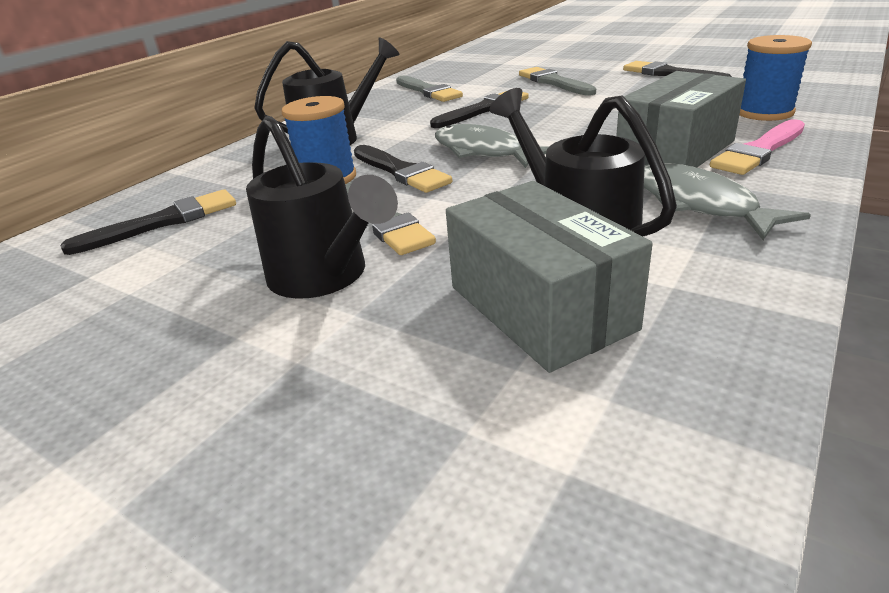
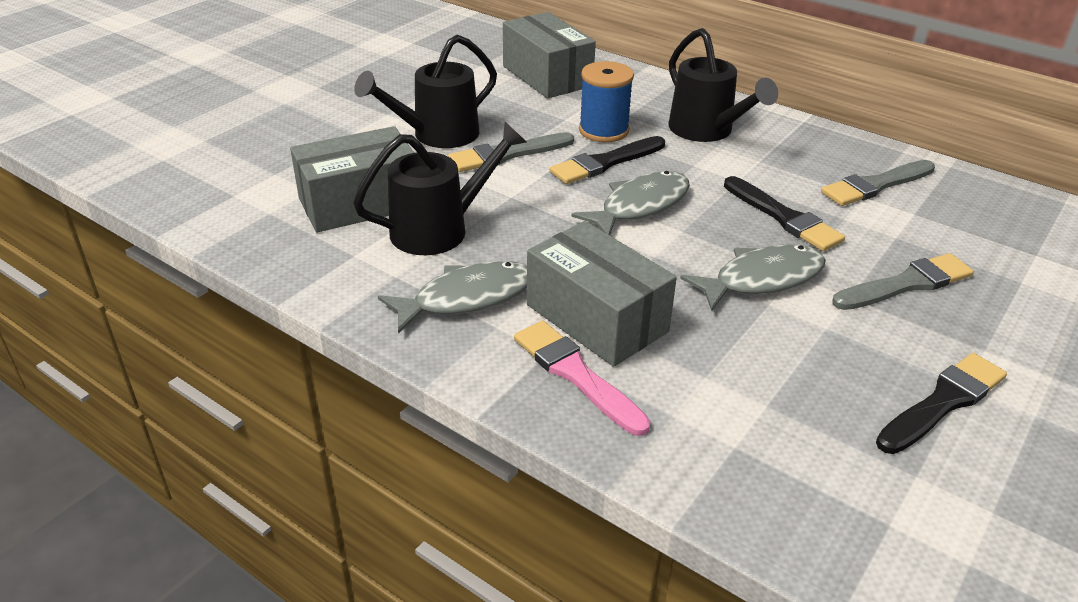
camera: 90 degrees right, 5 degrees up
(163, 222) = (547, 76): black brush -> grey box
(575, 111) = (761, 279): none -> grey fish
(764, 112) = (714, 429): blue spool -> none

